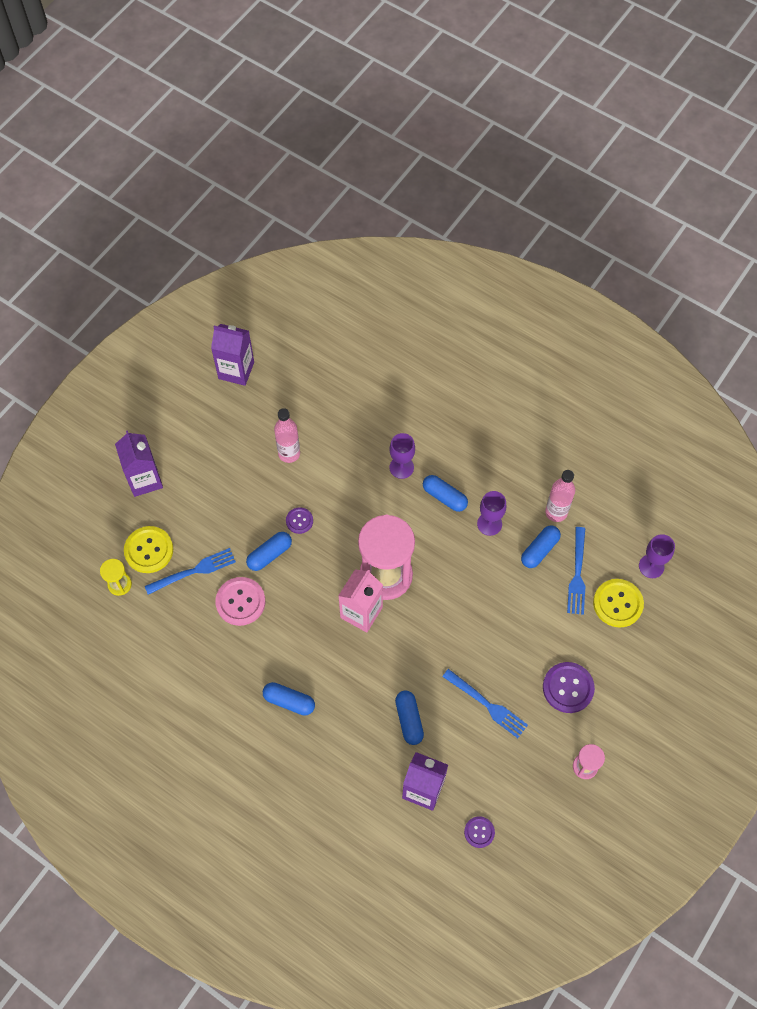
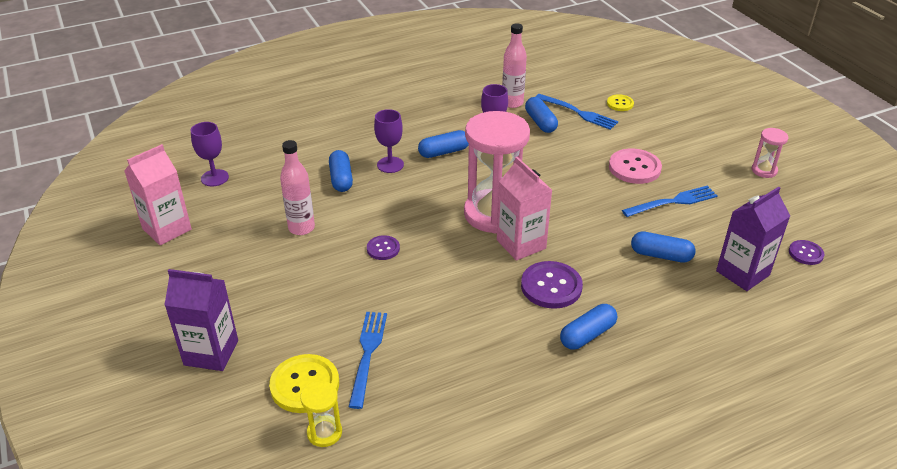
camera: 60 degrees left, 25 degrees down
(236, 370) = (167, 229): purple carton -> pink carton
(240, 602) = (438, 329): pink button -> pink button (634, 168)
(269, 554) = (401, 284): blue capsule -> blue capsule (341, 179)
(568, 688) = (682, 153): purple button -> purple button (551, 286)
(617, 603) = (620, 104): yellow button -> yellow button, size x0.57
(651, 566) = (598, 78): purple goblet -> purple goblet (215, 178)

